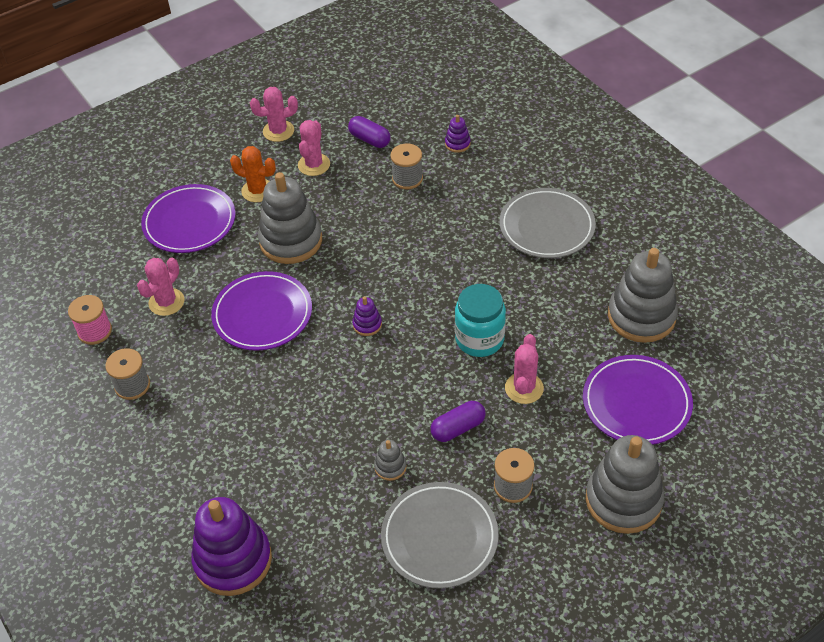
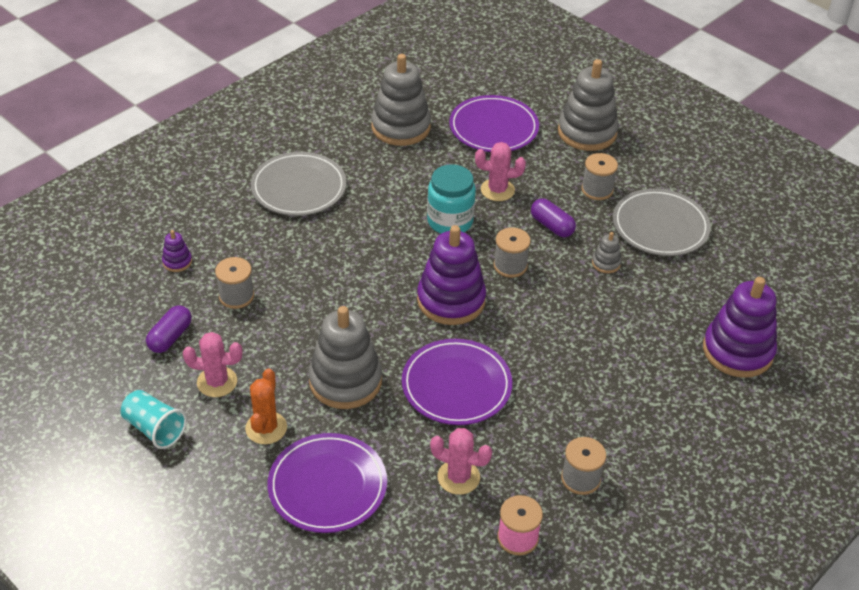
camera: 105 degrees left, 5 degrees down
(278, 131) = (154, 429): pink cactus -> turquoise cup
(367, 324) = (451, 300): purple stacking toy -> purple stacking toy, size x2.30
(404, 379) = (510, 266): none -> grey spool

